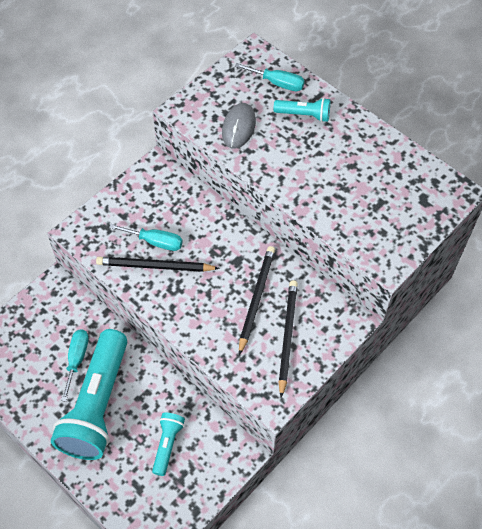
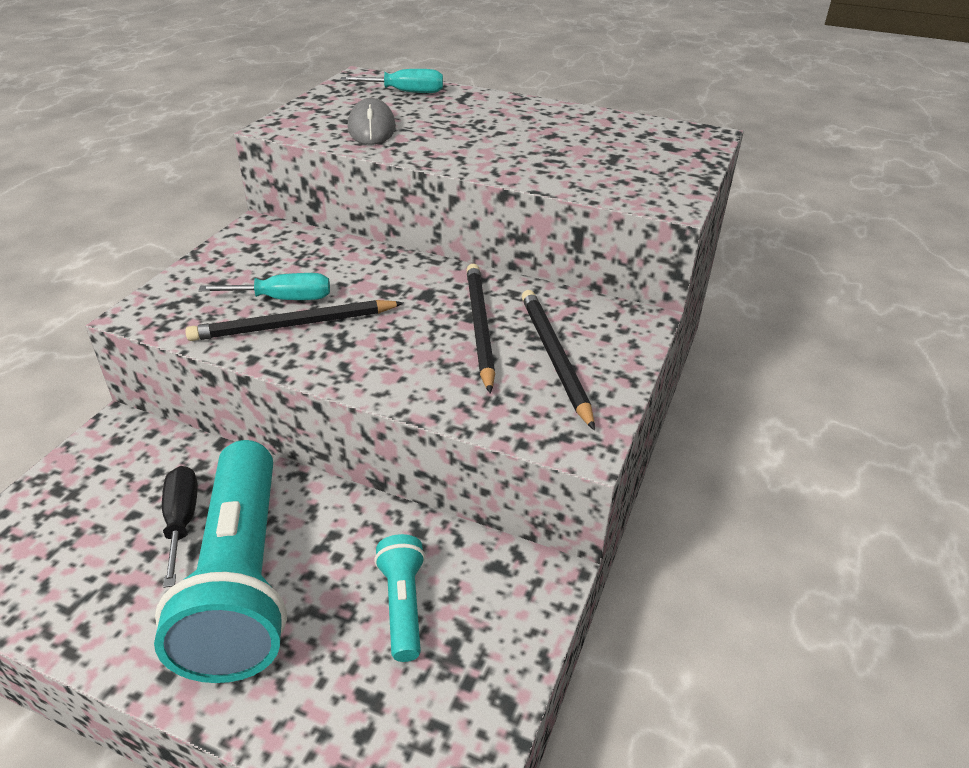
camera: 20 degrees left, 20 degrees down
(77, 360) = (181, 521): turquoise screwdriver -> black screwdriver
(304, 115) = (457, 108): turquoise flashlight -> none

